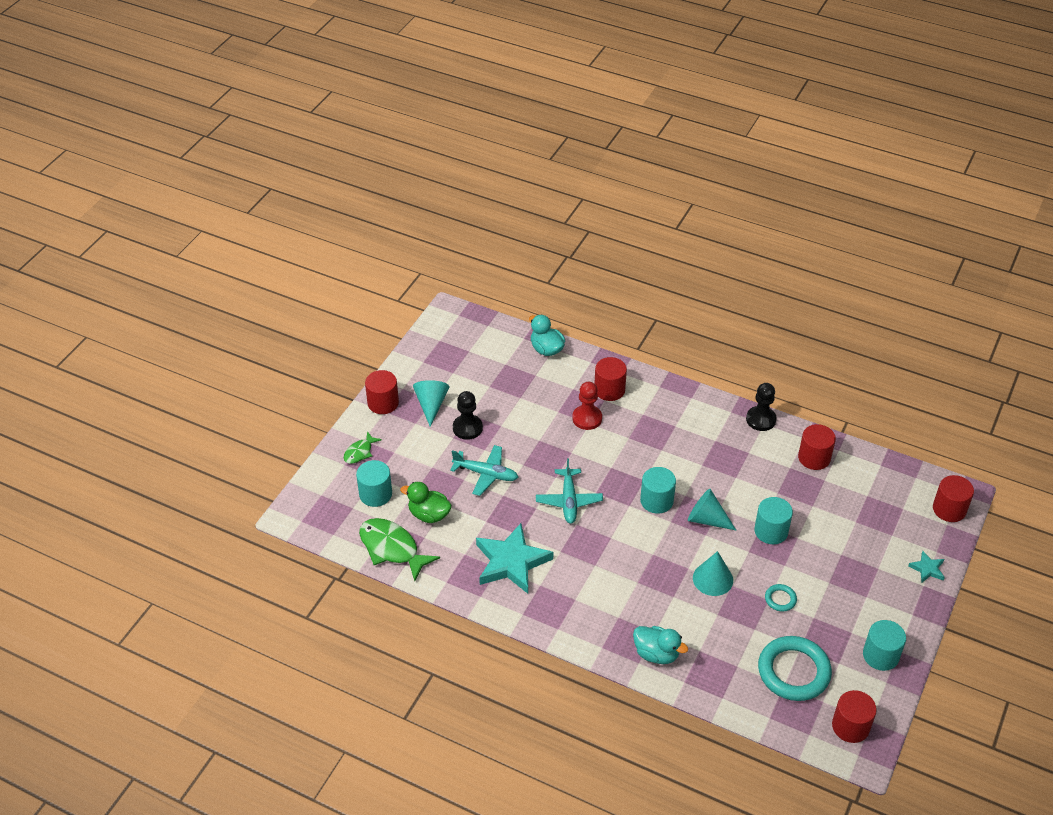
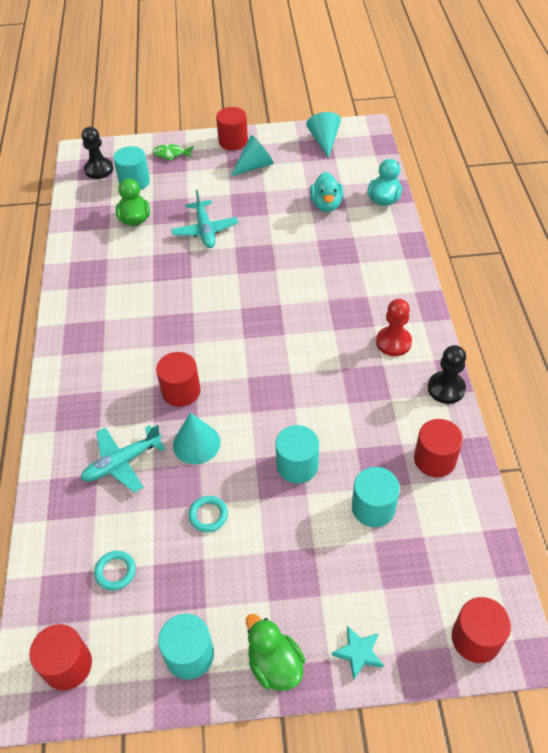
camera: 60 degrees right, 5 degrees up
(392, 548) = (84, 216): green fish -> none
(467, 428) = (247, 196): black pawn -> black pawn (99, 169)
(511, 562) = (118, 290): turquoise star -> none
(569, 501) = (216, 294): turquoise plane -> turquoise plane (122, 462)
(587, 418) = (325, 261): red pawn -> red pawn (393, 342)
(609, 390) = (375, 260): red cylinder -> red cylinder (181, 391)
(656, 501) = (265, 355): turquoise cylinder -> turquoise cylinder (373, 507)
(656, 654) = (72, 440): turquoise duck -> turquoise duck (326, 205)
(706, 519) = (271, 404): turquoise cone -> turquoise cone (324, 141)
(793, 671) = (115, 571): turquoise ring -> turquoise ring, size x0.45
(912, 614) = (275, 664): none -> green duck

